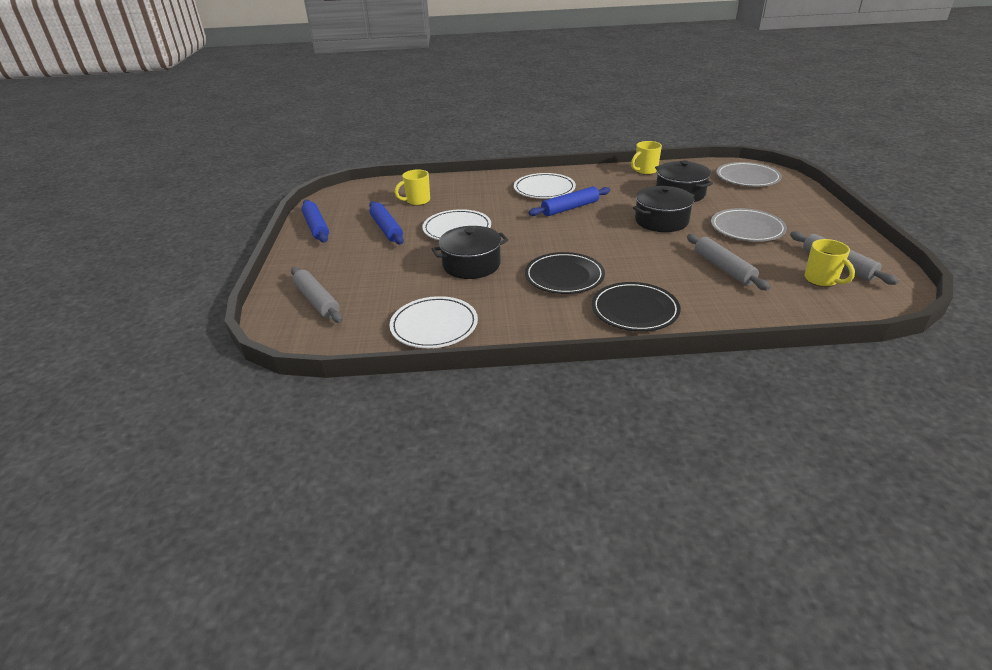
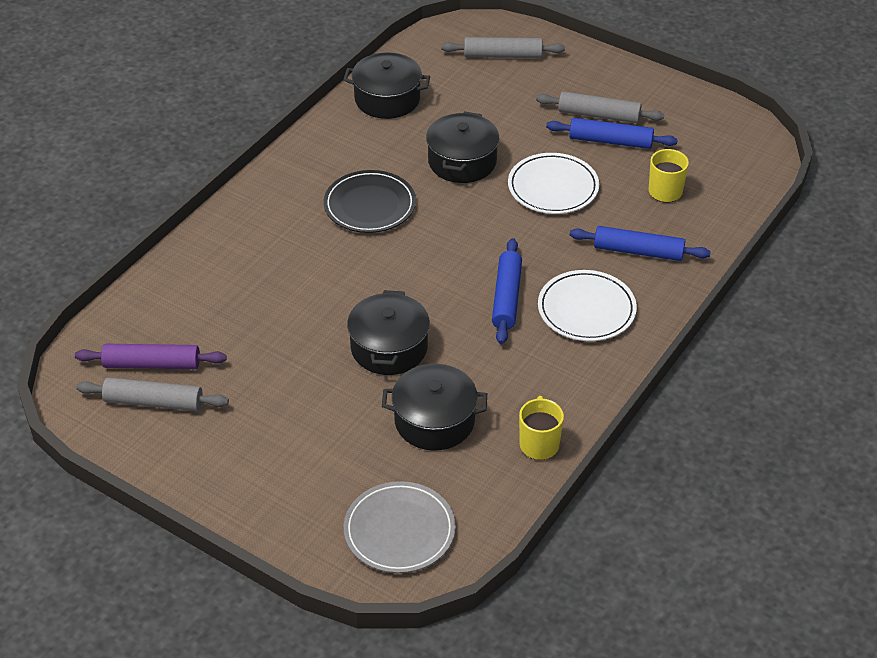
camera: 125 degrees right, 10 degrees up
(316, 227) = (670, 98): blue rolling pin -> blue rolling pin (638, 251)
(434, 326) = (387, 99): white plate -> black pot
(635, 310) = (269, 213): black plate -> none
(723, 268) = (252, 316): grey rolling pin -> grey rolling pin (599, 115)
(747, 228) = (290, 401): grey plate -> none
(821, 280) = (152, 364): yellow mug -> purple rolling pin

